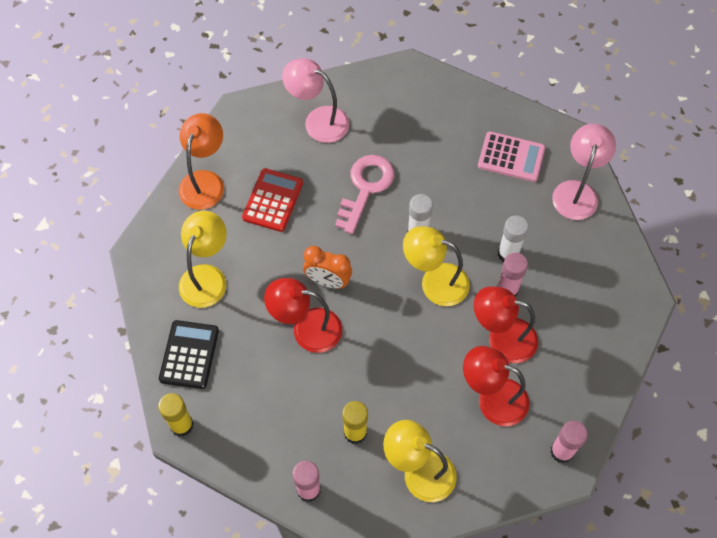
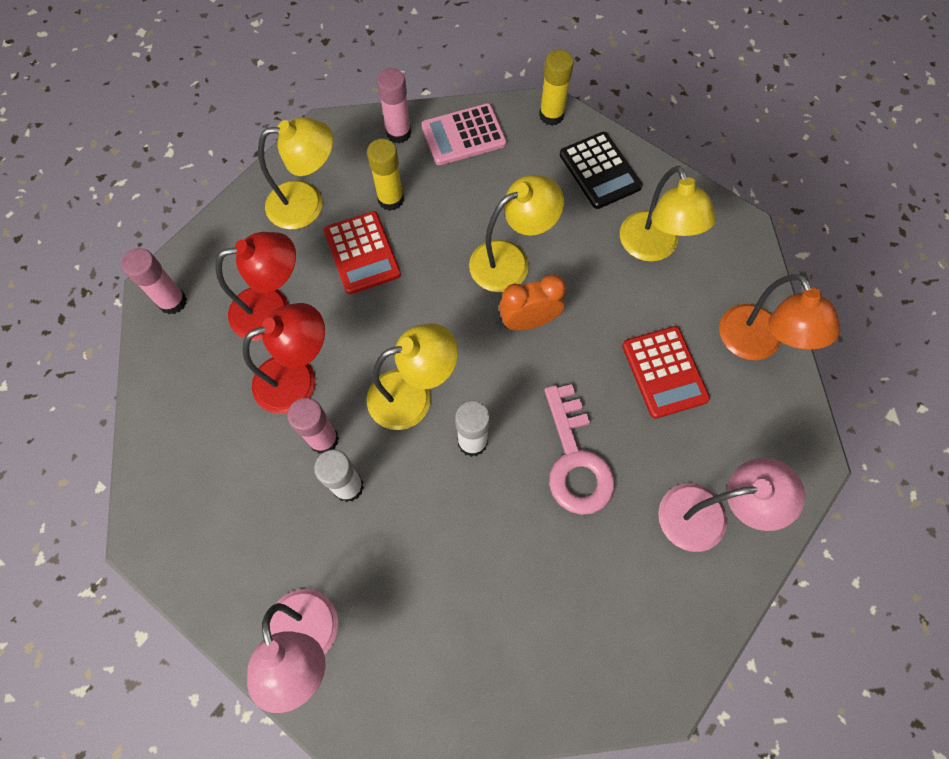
camera: 145 degrees right, 5 degrees up
(306, 329) = (510, 260): red lamp -> yellow lamp
(404, 402) = (362, 253): none -> red calculator
(511, 157) = (425, 637): pink calculator -> pink calculator (463, 135)

